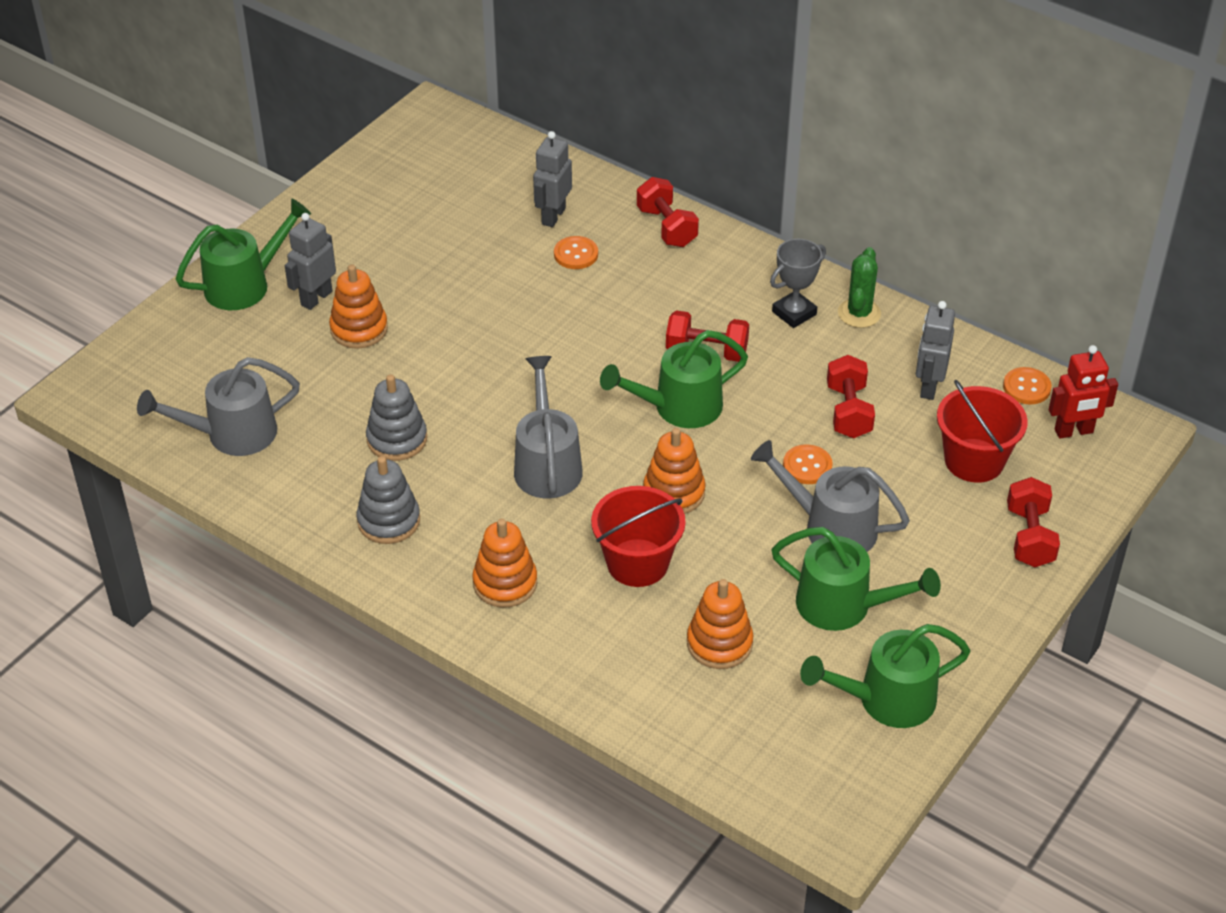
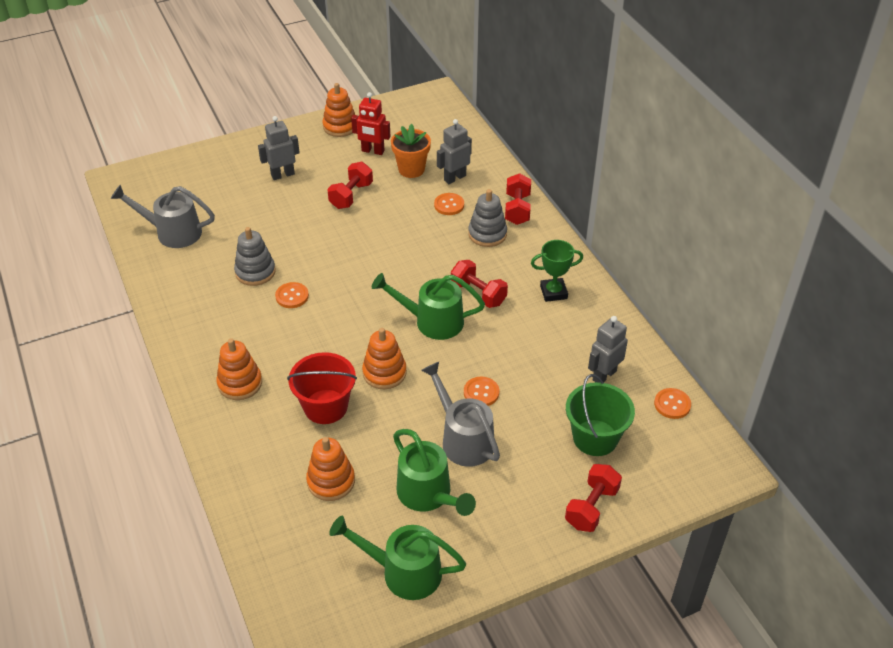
camera: 30 degrees right, 0 degrees up
(245, 284) = (253, 153): green watering can -> none
(359, 329) = (290, 201): orange stacking toy -> orange stacking toy (340, 126)
(389, 521) = (209, 317): grey stacking toy -> grey stacking toy (487, 234)
(474, 450) = (292, 296): none -> orange button
(486, 226) = (411, 169): none -> orange flower pot
(547, 464) = (325, 322): grey watering can -> none
(794, 313) = (553, 292): grey trophy -> green trophy
(848, 411) = (537, 369): red dumbbell -> red dumbbell (351, 195)
(859, 313) = (596, 309): green cactus -> none
(974, 460) = (595, 438): red bucket -> green bucket
(1074, 431) = (682, 449): red robot -> red robot (372, 151)

